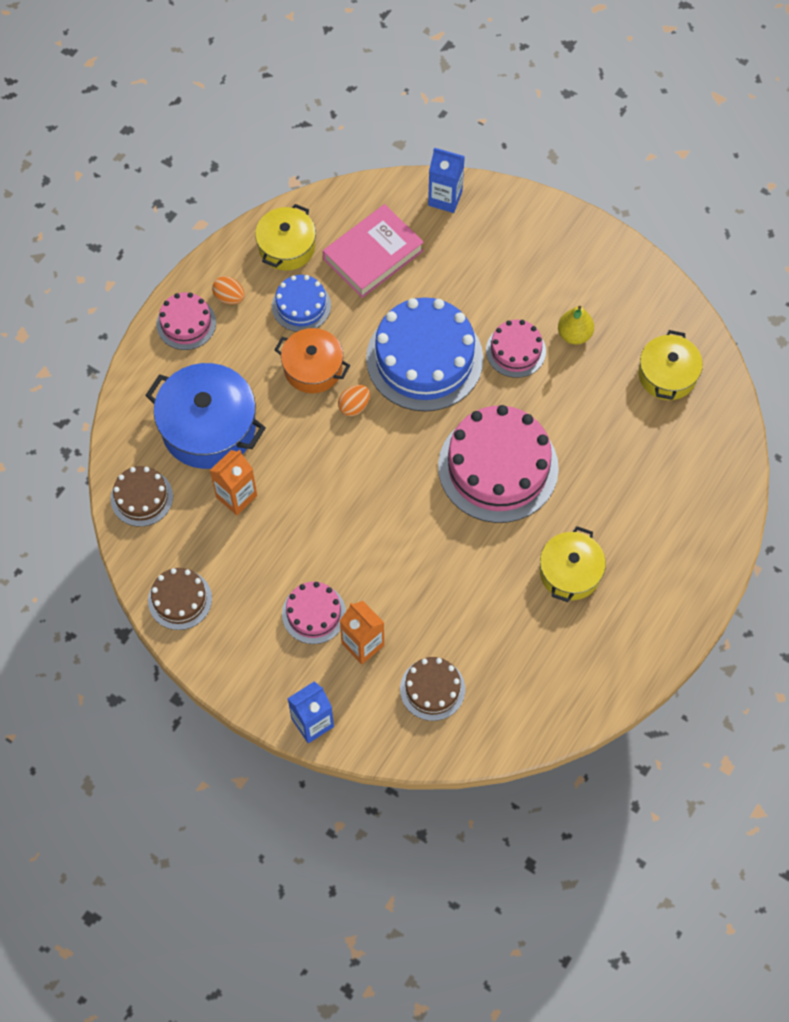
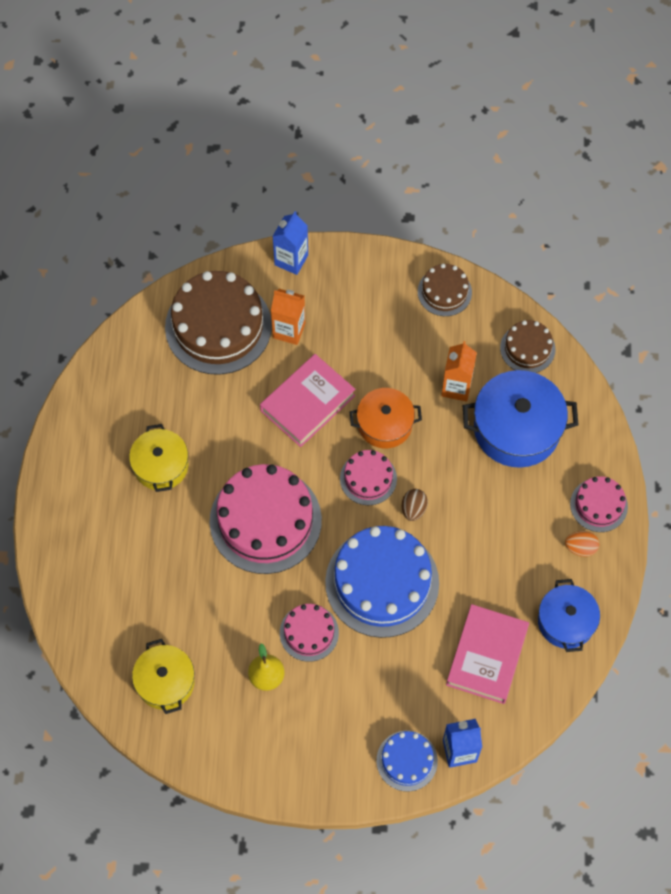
camera: 150 degrees right, 0 degrees up
(286, 247) = (566, 621): yellow pot -> blue pot
(301, 305) = (516, 573): blue cake -> blue cake (407, 760)
(313, 368) = (468, 523): orange pot -> orange pot (385, 424)
(314, 613) = (339, 333): pink cake -> pink cake (368, 478)
(354, 406) = (413, 509): orange egg -> brown egg
(390, 558) = (307, 403): none -> pink book
(432, 689) = (218, 326): brown cake -> brown cake, size x1.94

